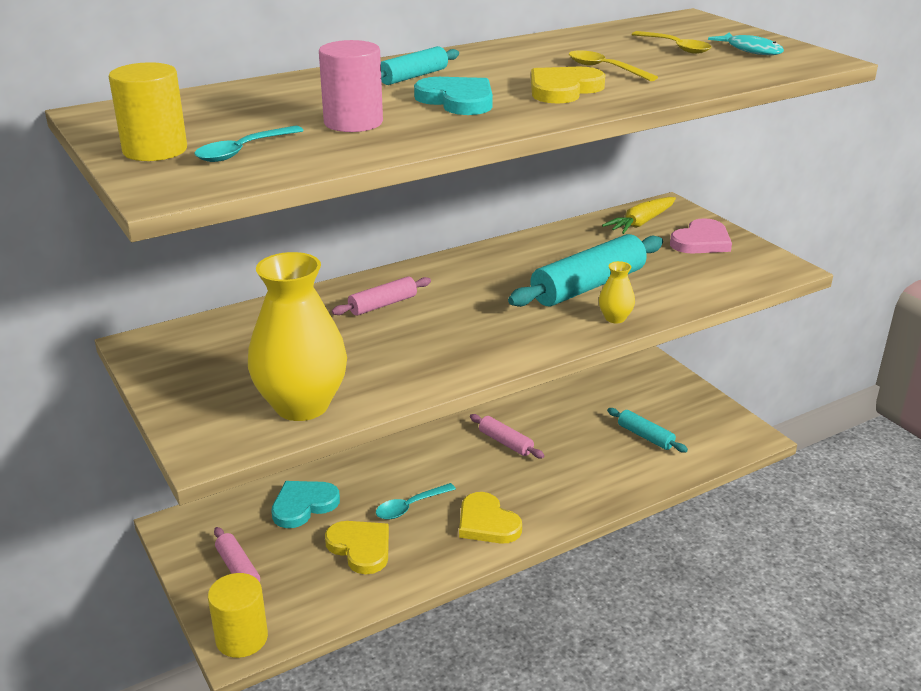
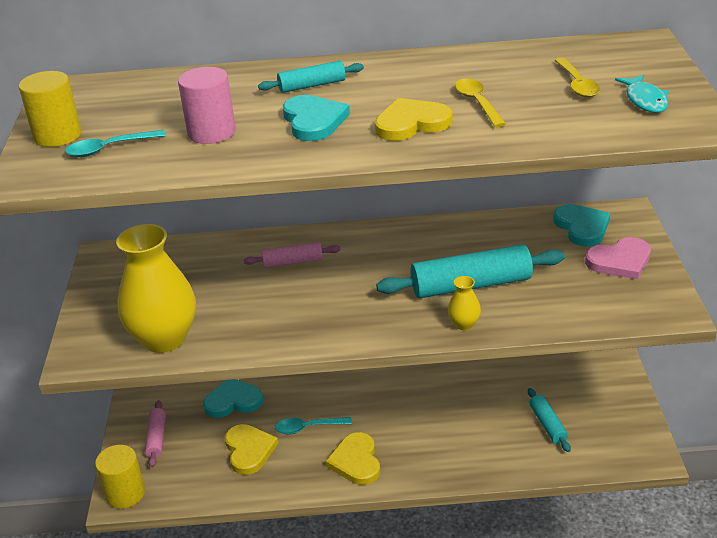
camera: 30 degrees right, 5 degrees up
(505, 442) = (423, 394): pink rolling pin -> none
(641, 223) = (582, 227): yellow carrot -> turquoise heart

